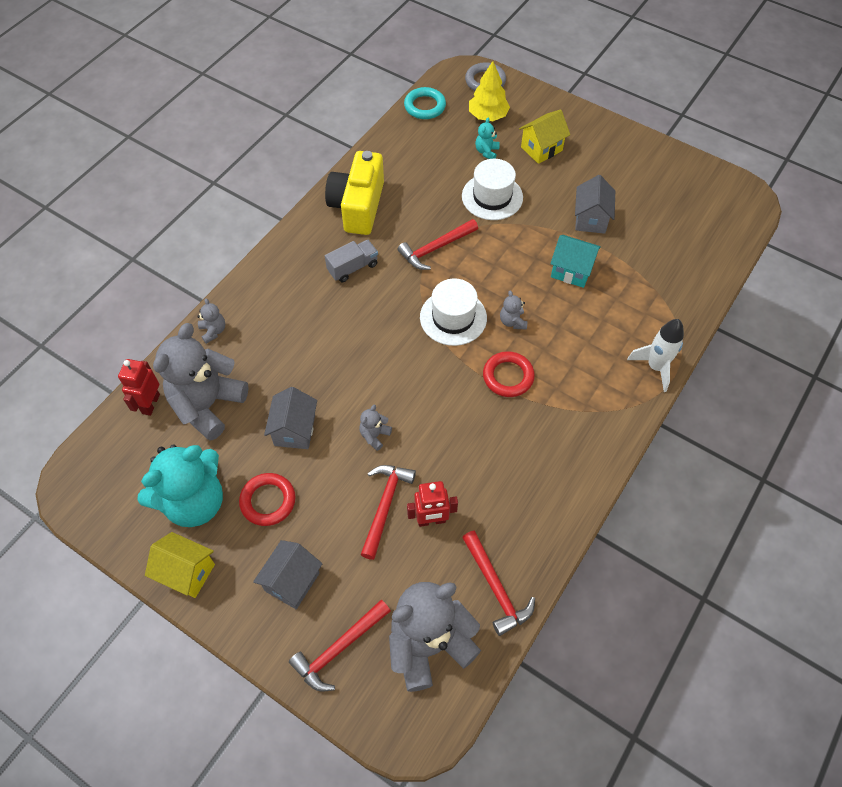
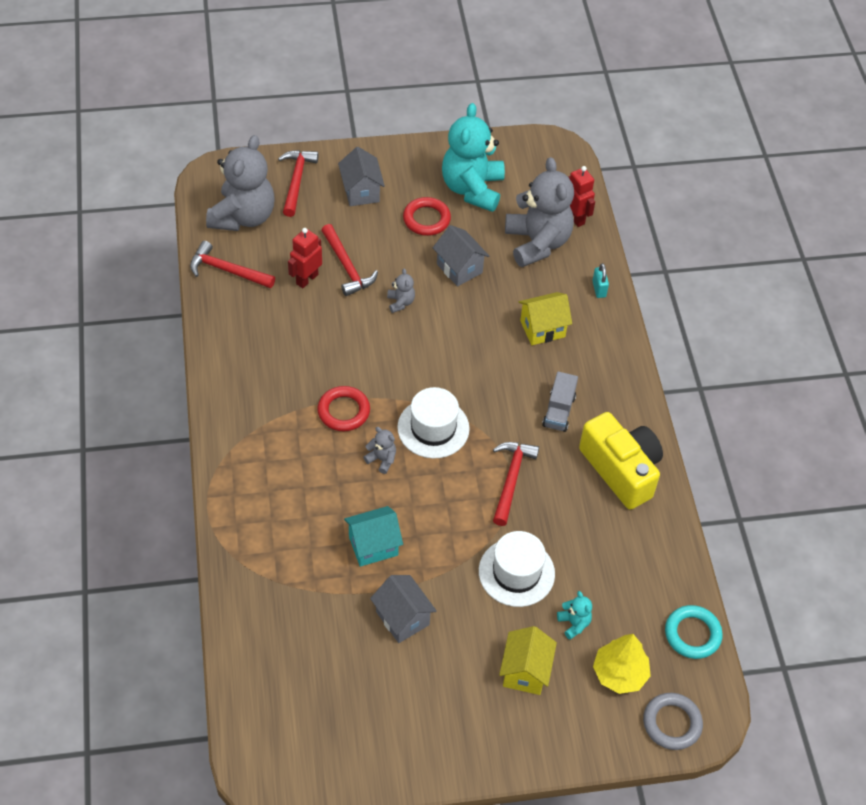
camera: 135 degrees right, 5 degrees down
(187, 572) = (430, 156): yellow house -> yellow house (542, 329)
(213, 331) = (599, 289): grey teddy bear -> turquoise padlock
(655, 367) = (229, 504): white rocket -> none

